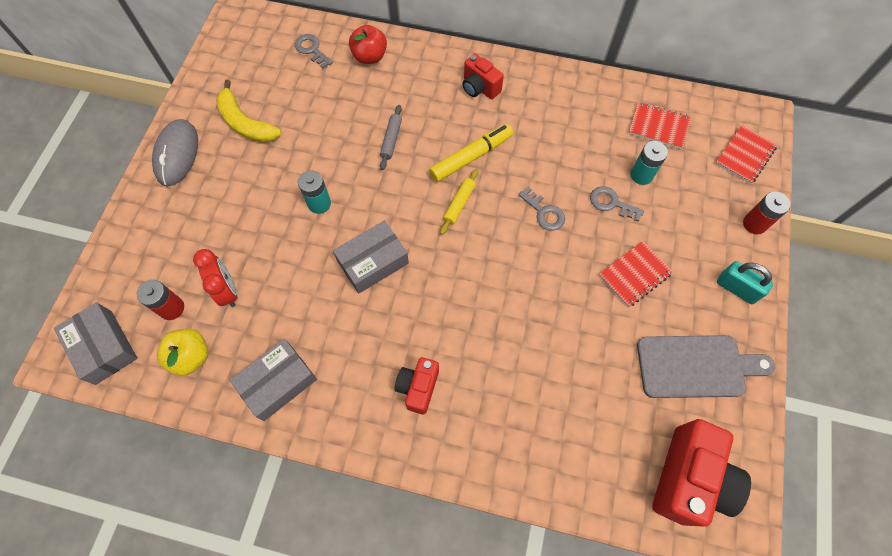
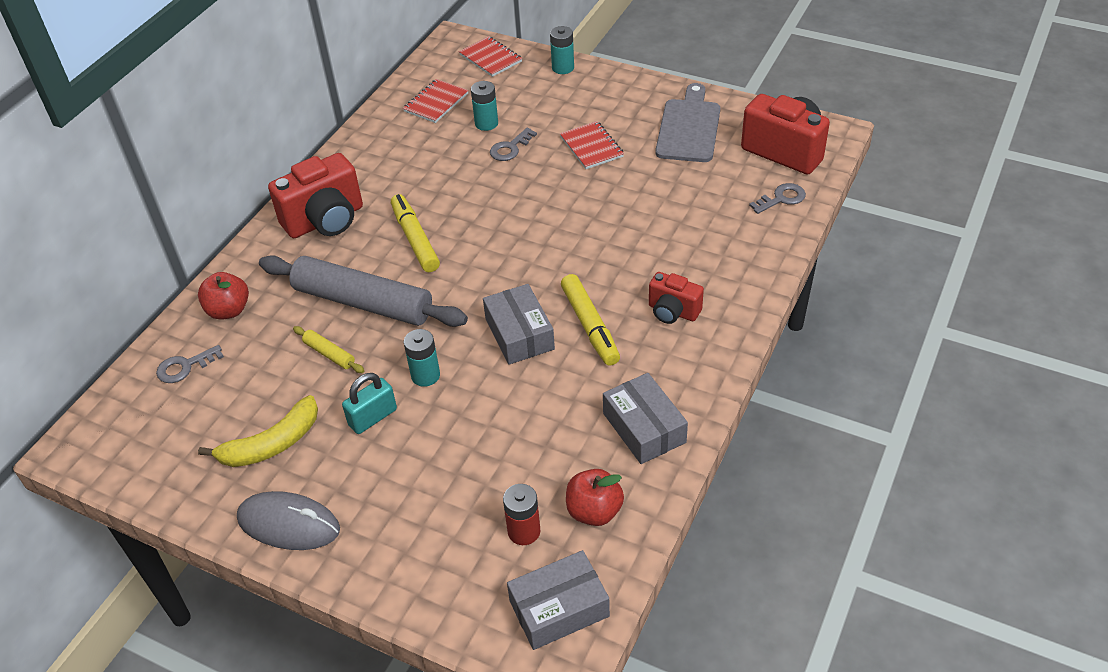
camera: 75 degrees left, 20 degrees down
(191, 356) = (594, 511): yellow apple -> red apple
(228, 290) = (516, 471): red clock -> none
(390, 317) = (590, 326): none -> yellow marker
(391, 140) = (363, 302): grey rolling pin -> grey rolling pin, size x2.46
(459, 204) = (471, 256): yellow rolling pin -> yellow rolling pin (329, 354)
(479, 88) = (325, 220): red camera -> red camera, size x1.75
(544, 212) = (504, 195): grey key -> grey key (781, 198)
(736, 288) = (622, 91): turquoise padlock -> turquoise padlock (373, 417)
(754, 224) = (563, 68): red battery -> turquoise battery

